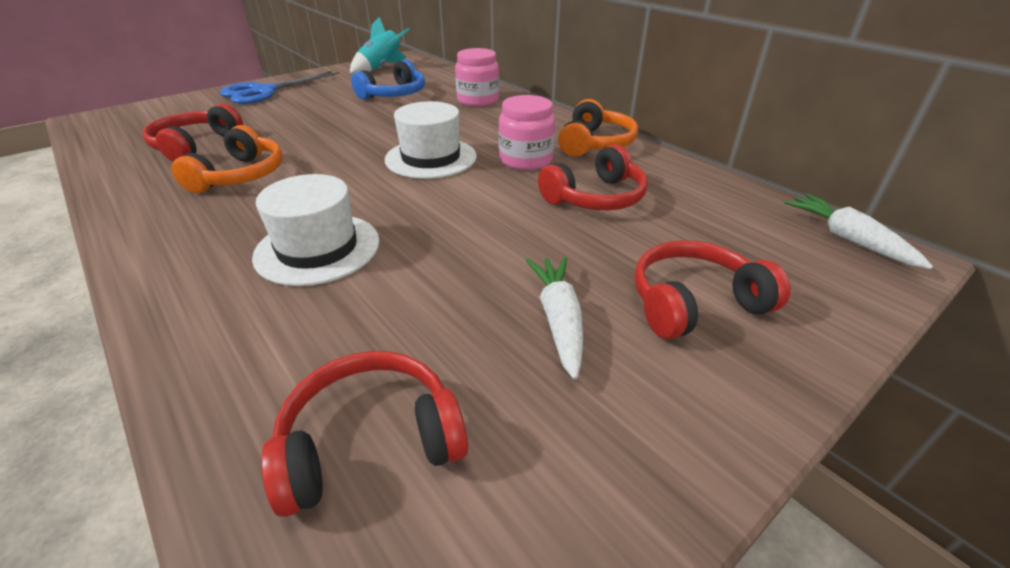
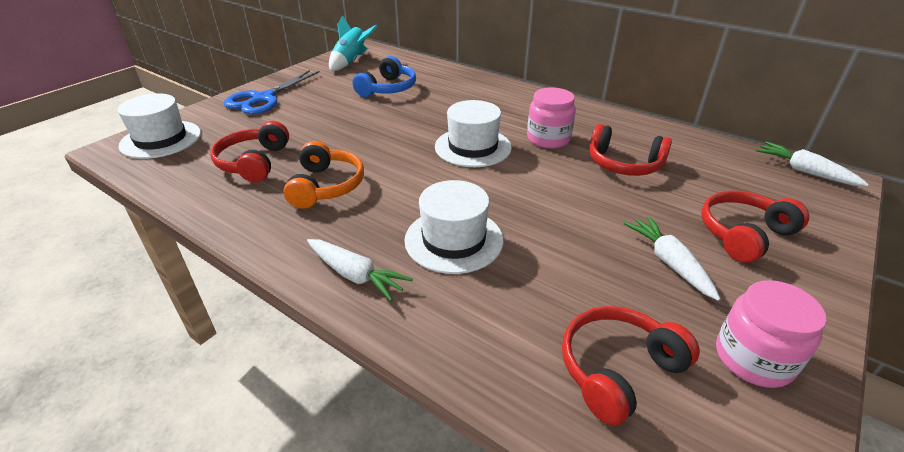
camera: 15 degrees left, 0 degrees up
(136, 116) = (161, 139): none -> white hat
(178, 267) = (355, 275): none -> white carrot
(478, 100) = (465, 87): pink jar -> pink jar (753, 358)
(595, 143) = (588, 117): orange headphones -> none
(596, 197) = (623, 164): red headphones -> red headphones turned 75 degrees clockwise

